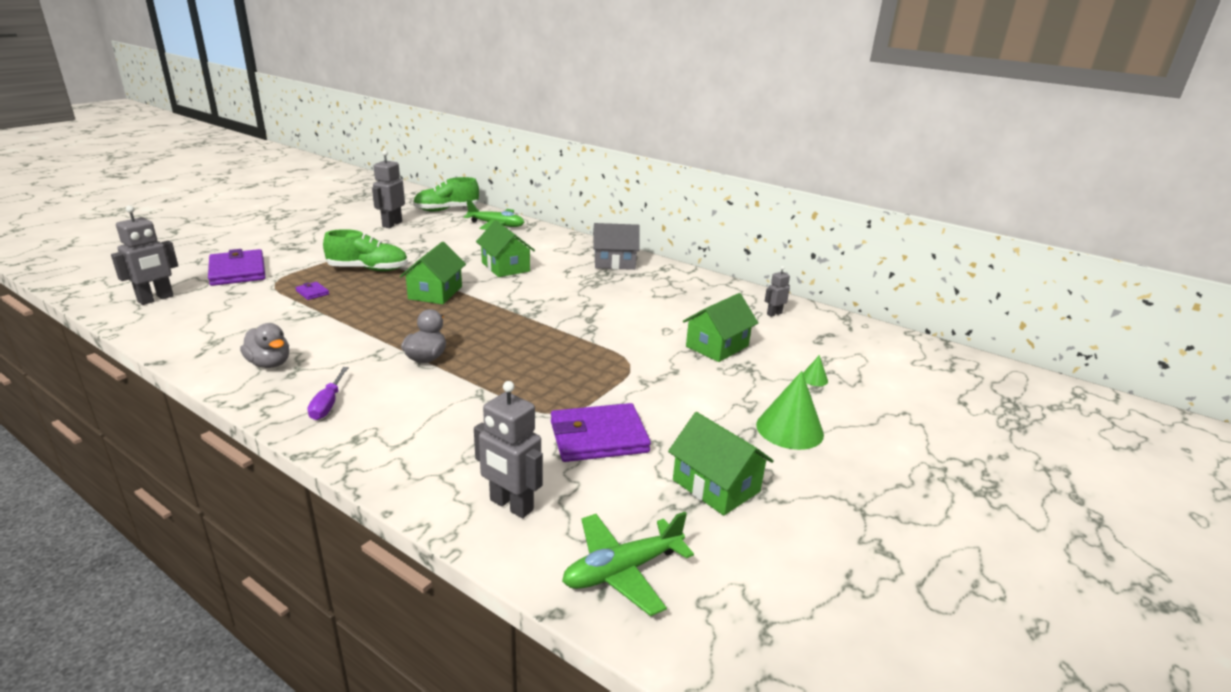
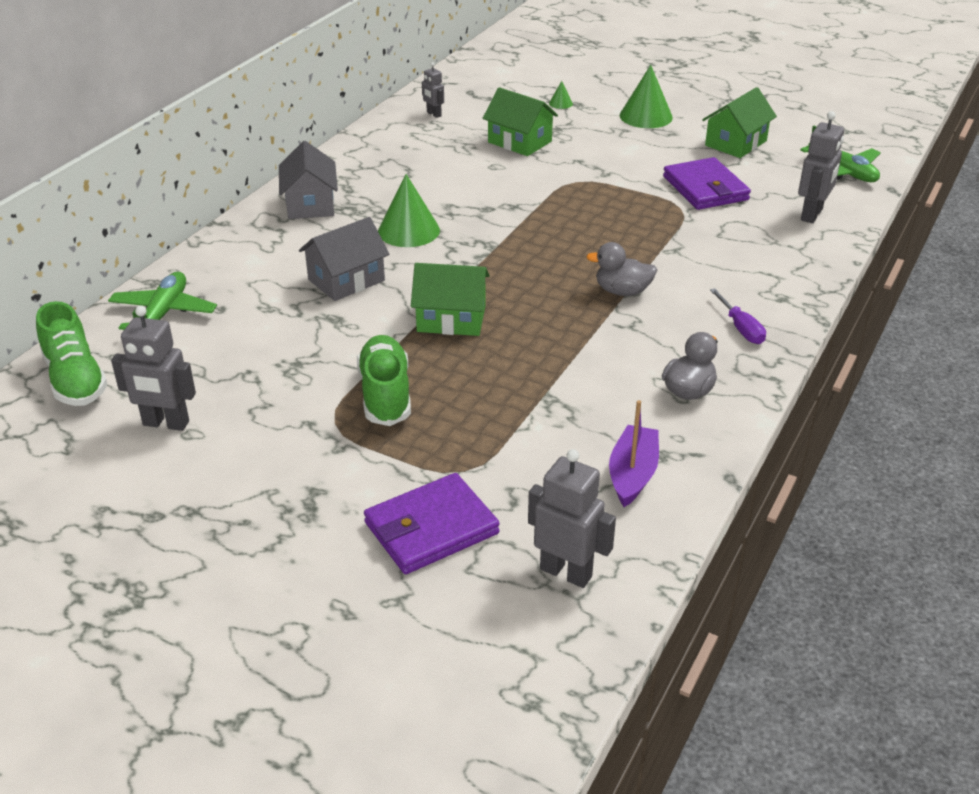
camera: 95 degrees left, 10 degrees up
(208, 329) = (632, 474): none -> purple boat
(312, 292) = (486, 421): purple wallet -> none
(328, 404) = (740, 328): purple screwdriver -> purple screwdriver turned 75 degrees clockwise
(505, 267) = (346, 280): green house -> grey house
(564, 289) = (408, 230): none -> green cone

